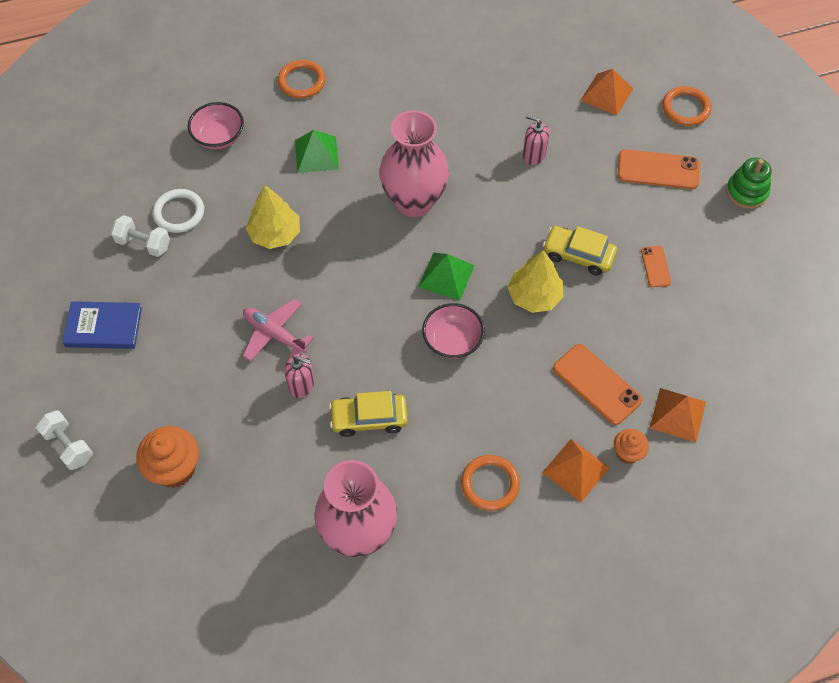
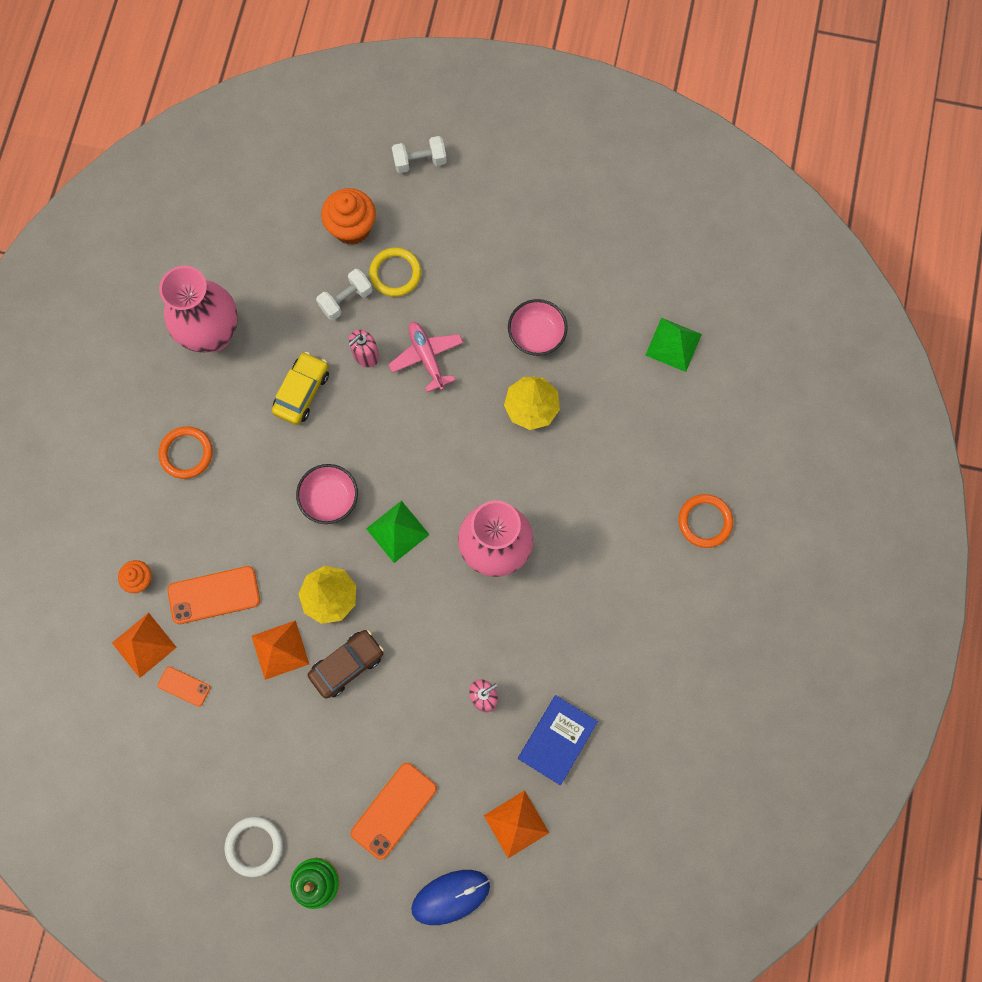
camera: 120 degrees right, 15 degrees up
(104, 327) = (516, 228): blue book -> blue book (557, 740)
(143, 243) = (586, 293): white dumbbell -> white dumbbell (346, 300)
(179, 213) = (603, 336): white ring -> white ring (254, 846)
(204, 403) = (395, 273): none -> yellow ring
(219, 137) = (674, 410): pink bowl -> pink bowl (536, 335)
(275, 334) = (427, 357): pink plane -> pink plane turned 90 degrees counterclockwise
(316, 154) = (603, 489): green pyramid -> green pyramid (673, 344)
(575, 470) = (153, 527): orange pyramid -> orange pyramid (280, 649)
(578, 255) = (347, 664): yellow car -> brown car
(655, 266) = (291, 729): orange phone -> orange phone (184, 686)
(685, 108) = (450, 897): orange ring -> blue mouse

